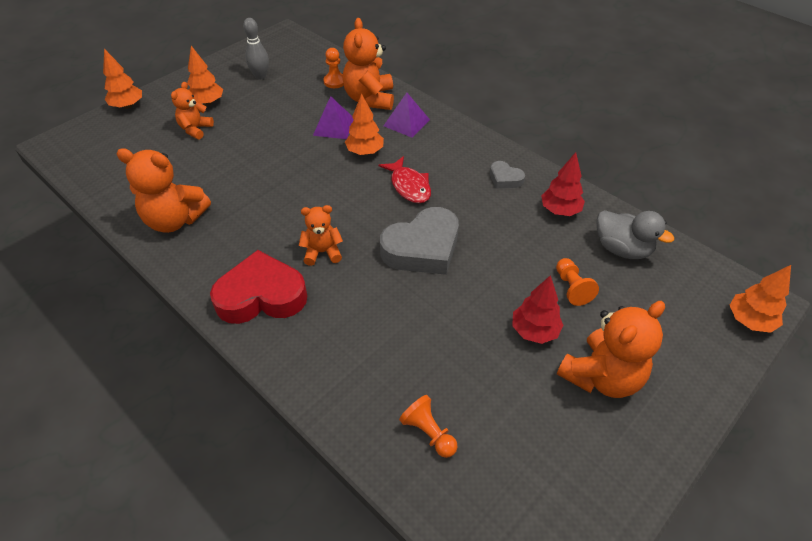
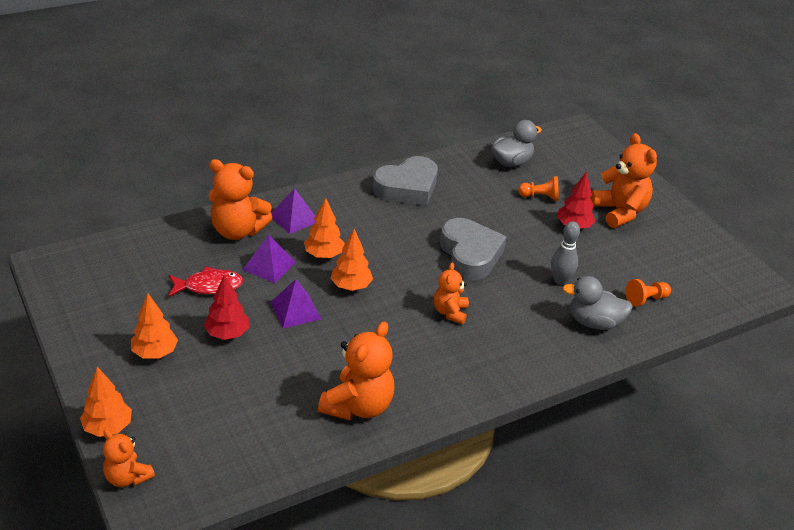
camera: 75 degrees left, 10 degrees down
(195, 129) = (204, 370): orange teddy bear -> orange teddy bear (127, 477)
(260, 76) = (130, 300): grey bowling pin -> grey bowling pin (560, 280)
(261, 296) = (488, 360): red heart -> none
(282, 155) = (295, 310): none -> purple pyramid
(335, 81) = (187, 247): orange pawn -> none
(358, 380) = (594, 322): none -> grey duck
(409, 186) = (388, 241): red fish -> red fish (209, 286)
(505, 179) = (407, 188): grey heart -> grey heart, size x2.08
(560, 210) = (459, 174): red tree -> red tree (227, 334)
(749, 321) = (592, 140): orange tree -> orange tree (351, 286)

